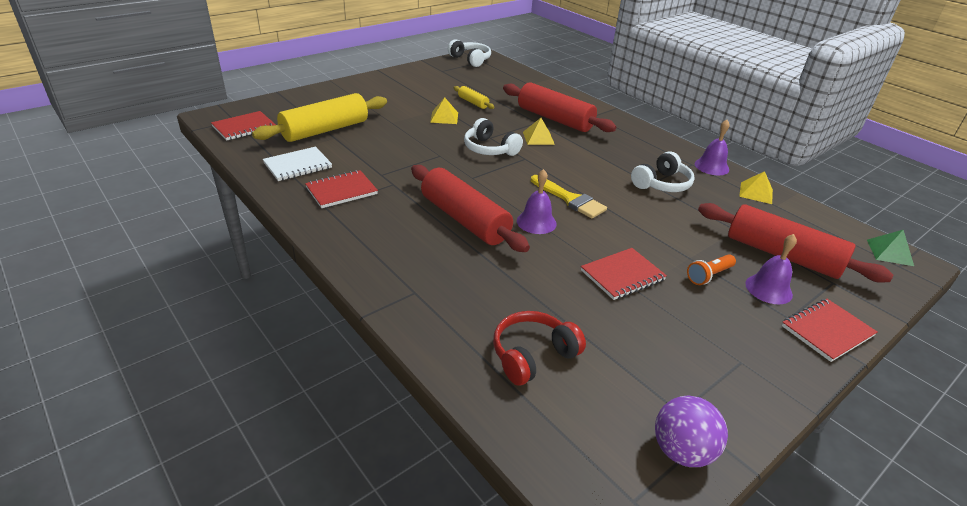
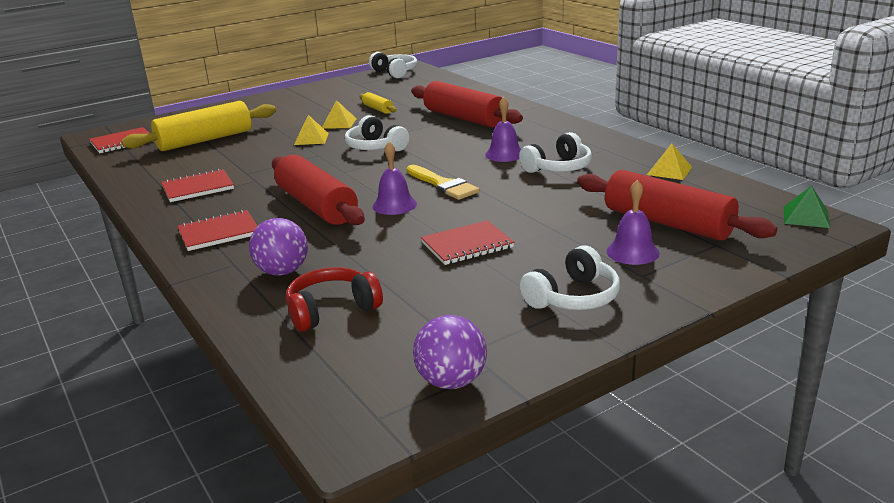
camera: 10 degrees right, 10 degrees down
(298, 165) = (162, 170): white notebook -> none
(466, 303) = (282, 272): none -> purple ball
(538, 138) = (436, 135): yellow pyramid -> yellow pyramid (311, 139)
(709, 275) = (567, 243): orange flashlight -> none
(711, 166) = (628, 150): purple bell -> purple bell (504, 154)
(742, 344) = (573, 297): none -> white headphones
(827, 331) = (681, 285): red notebook -> red notebook (219, 233)

